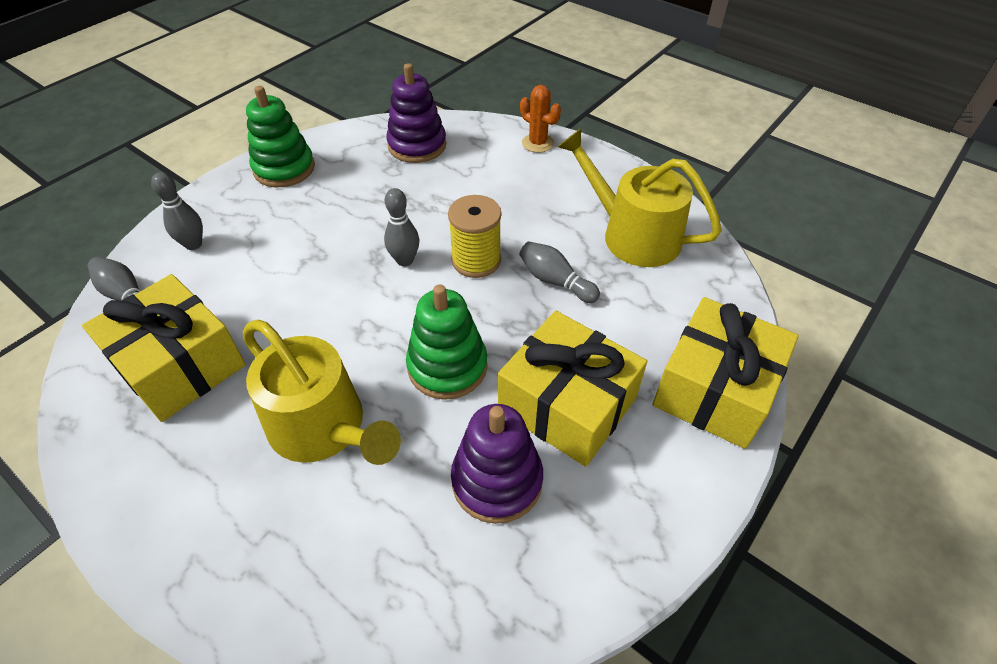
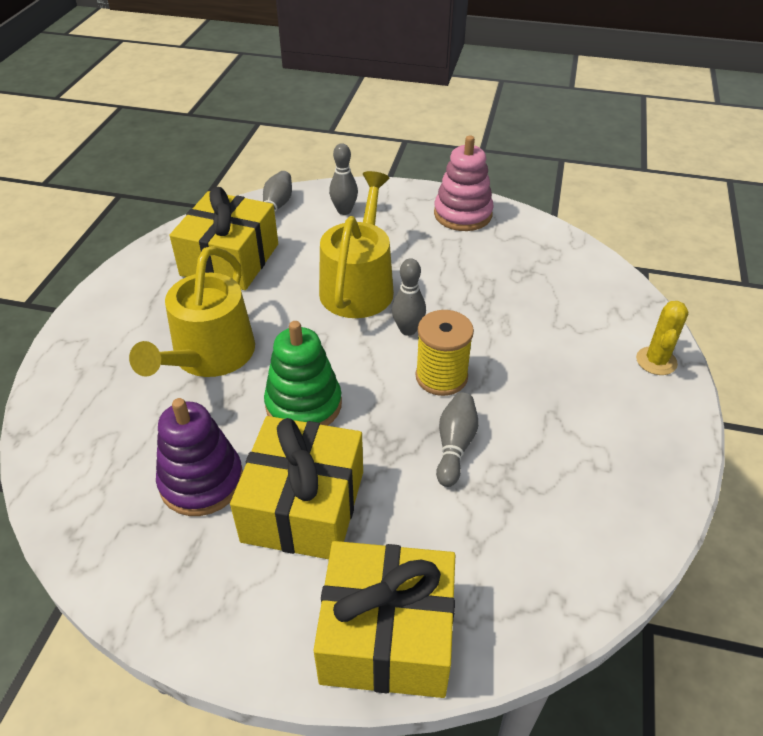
camera: 65 degrees right, 5 degrees down
(284, 169) = (462, 214): green stacking toy -> pink stacking toy
(417, 145) = (566, 276): purple stacking toy -> none
(538, 143) = (656, 361): orange cactus -> yellow cactus
(633, 235) = (574, 492): yellow watering can -> yellow watering can (359, 285)

